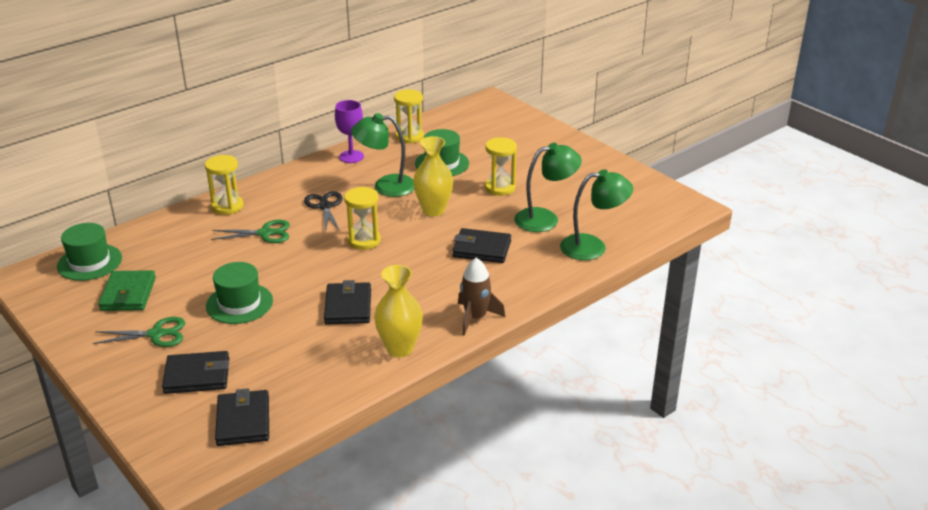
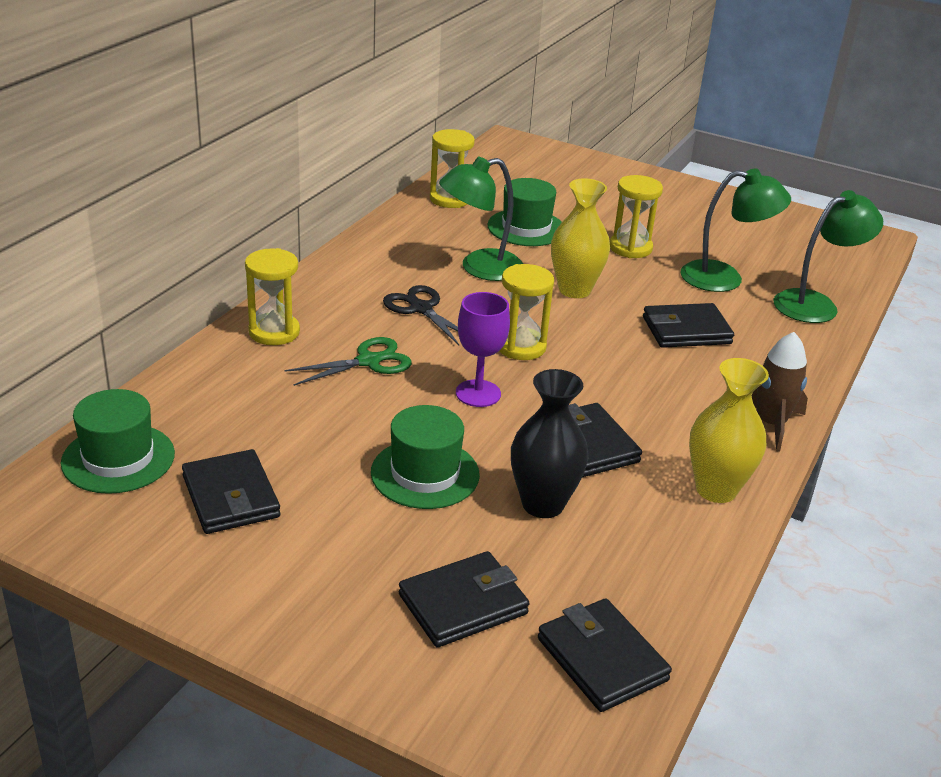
camera: 25 degrees left, 0 degrees up
(128, 294) = (231, 497): green wallet -> black wallet
(156, 334) = (336, 551): green scissors -> none
(289, 334) = (542, 504): none -> black vase
(351, 157) = (394, 236): purple goblet -> purple goblet (478, 393)
(545, 219) = (724, 278): green lamp -> green lamp turned 45 degrees clockwise

